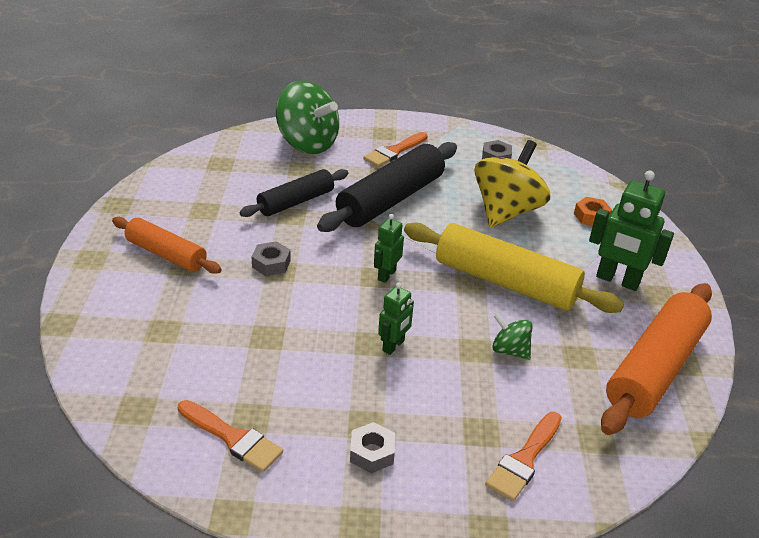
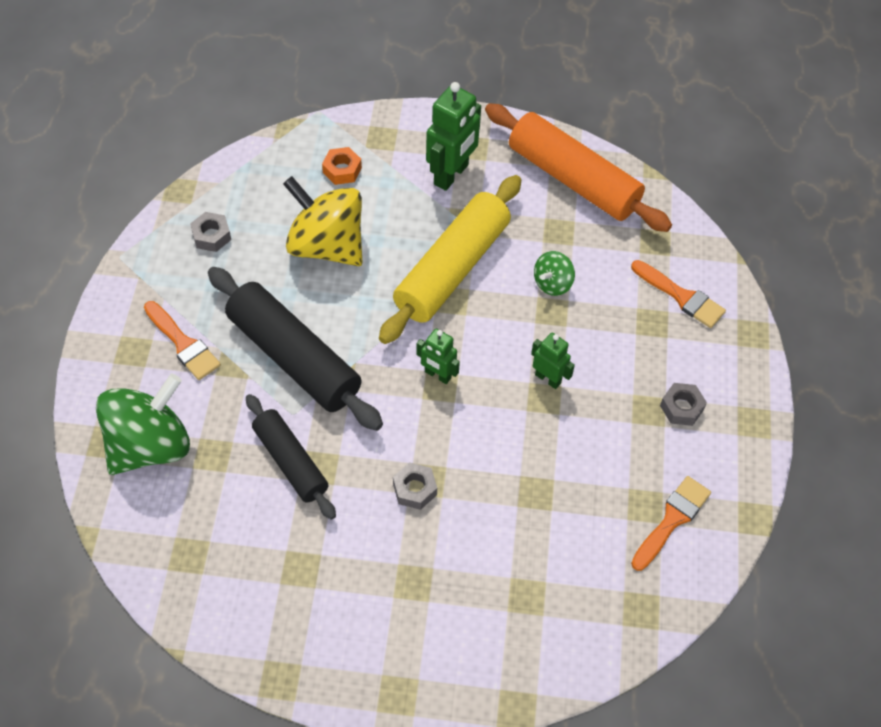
camera: 85 degrees left, 20 degrees up
(166, 254) = (392, 605): orange rolling pin -> none

